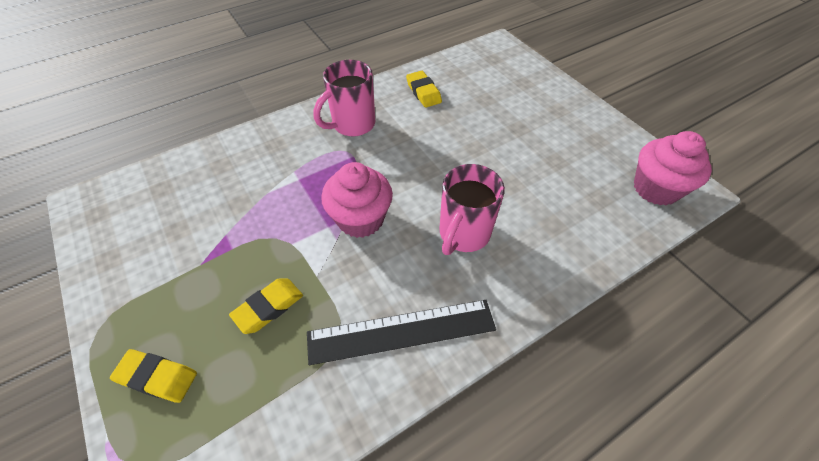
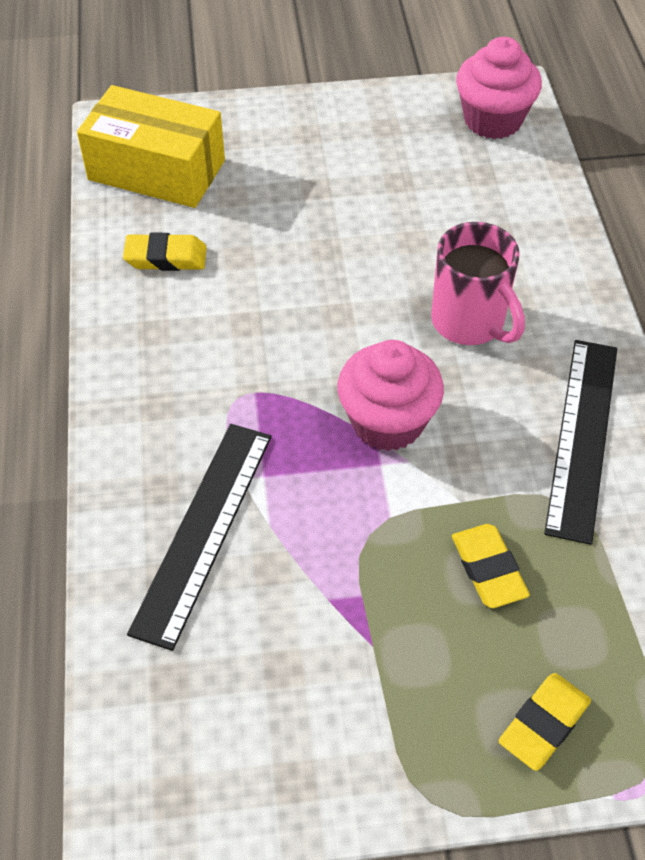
camera: 65 degrees left, 0 degrees up
(254, 168) = (203, 530): none -> black ruler
(352, 125) = (183, 371): pink mug -> none
(480, 68) = (156, 170): none -> yellow box

